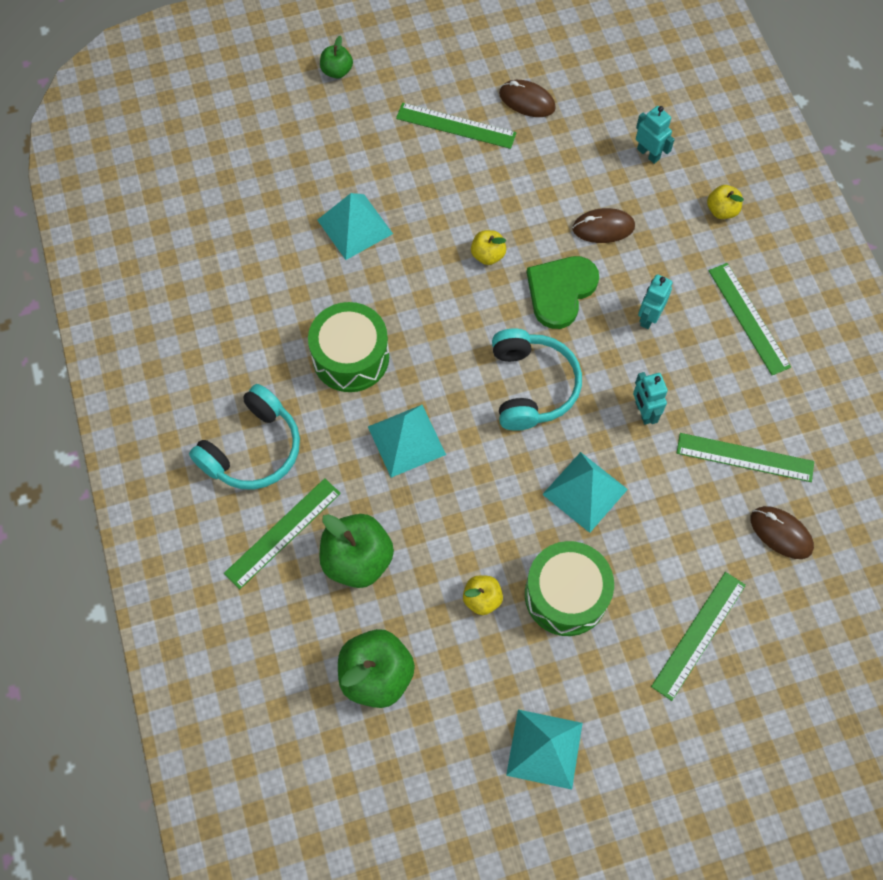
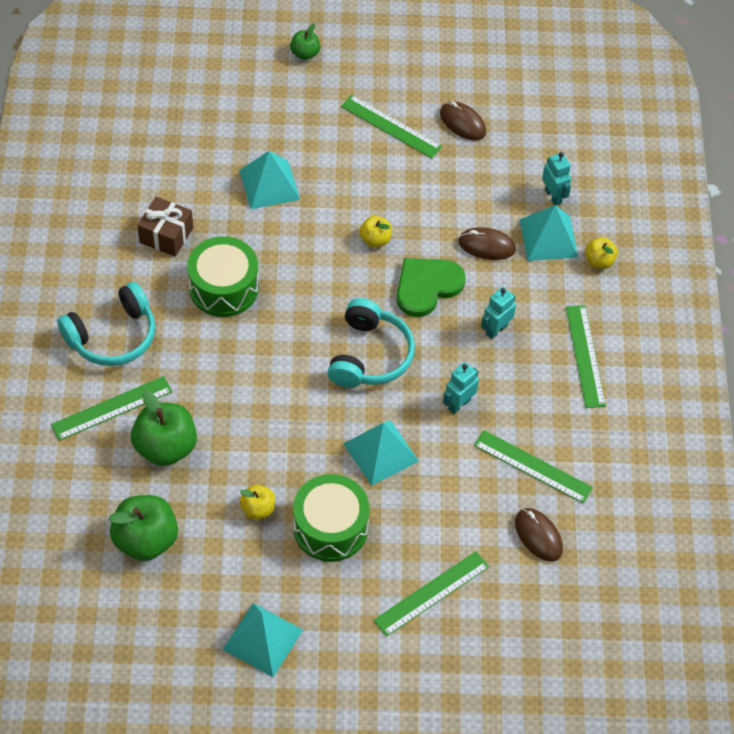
camera: 15 degrees right, 10 degrees down
(267, 316) = (166, 235): none -> brown gift
(406, 440) = (244, 367): turquoise pyramid -> turquoise pyramid (548, 238)
(643, 412) = (459, 404): turquoise robot -> turquoise robot turned 45 degrees clockwise

